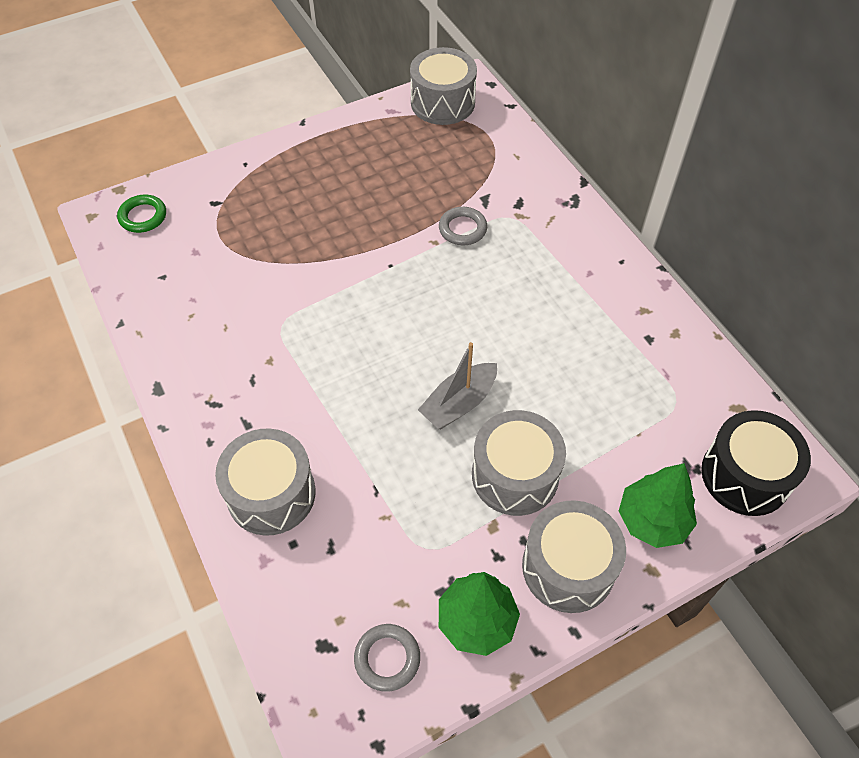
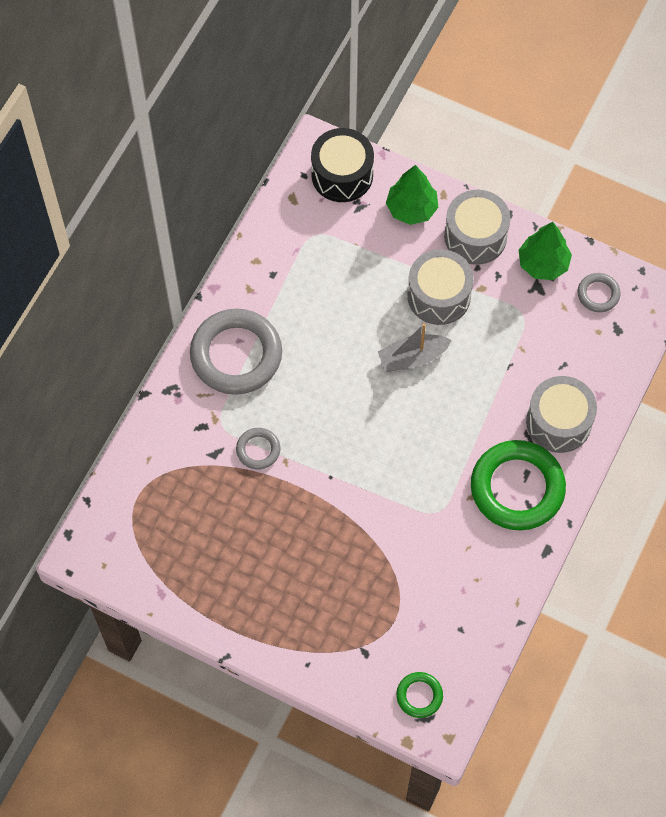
camera: 125 degrees left, 10 degrees up
(240, 405) = (517, 488): none -> green ring
(442, 102) = (121, 557): grey drum -> none
(459, 403) = (412, 357): grey boat -> grey boat turned 150 degrees clockwise
(575, 262) = (236, 355): none -> grey ring

